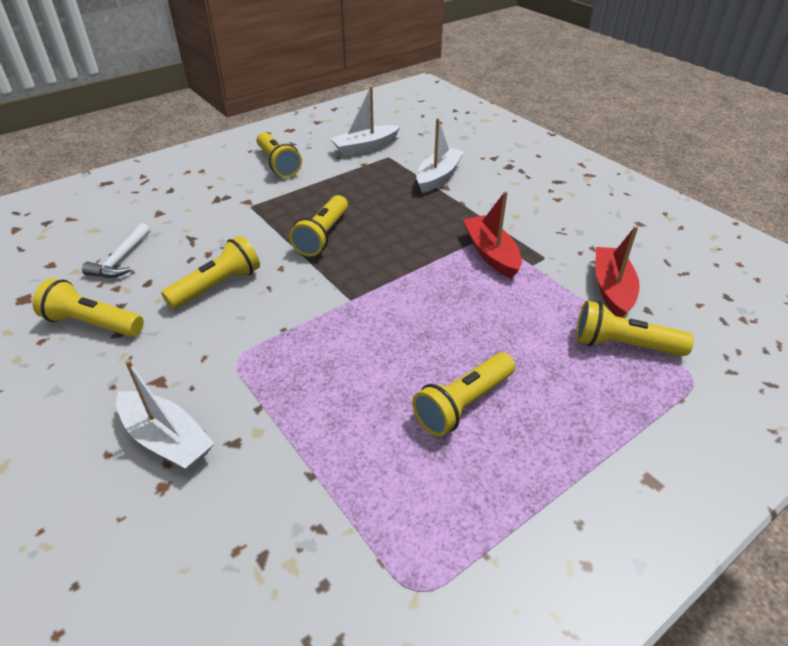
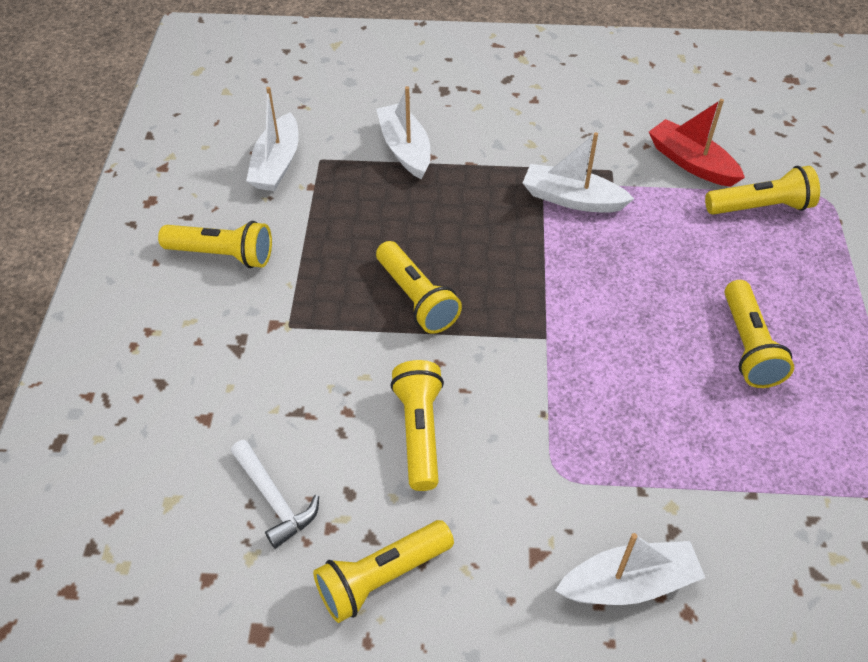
camera: 50 degrees left, 10 degrees up
(491, 253) = (572, 199): red boat -> white boat
(623, 345) = (760, 207): yellow flashlight -> yellow flashlight turned 150 degrees counterclockwise

